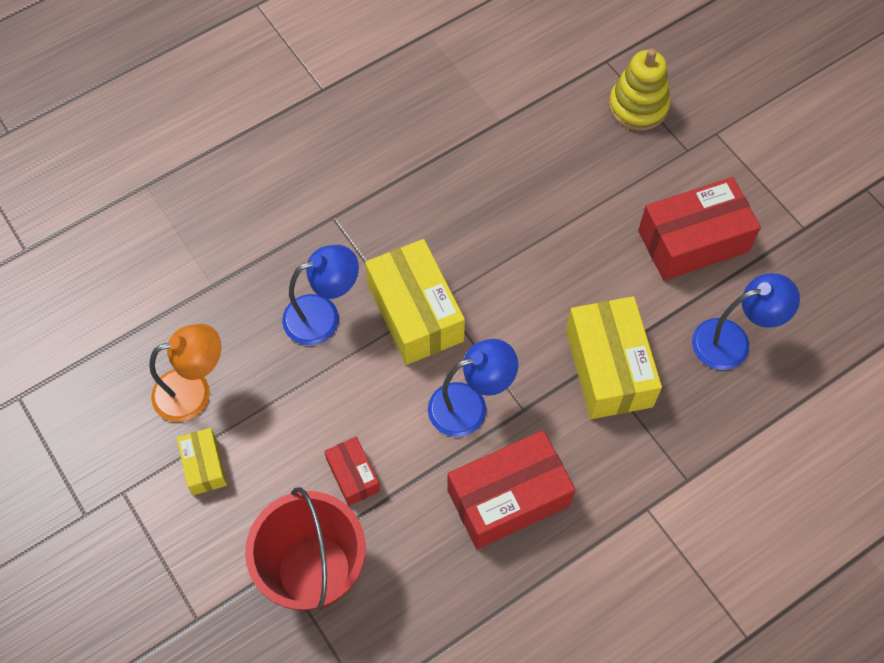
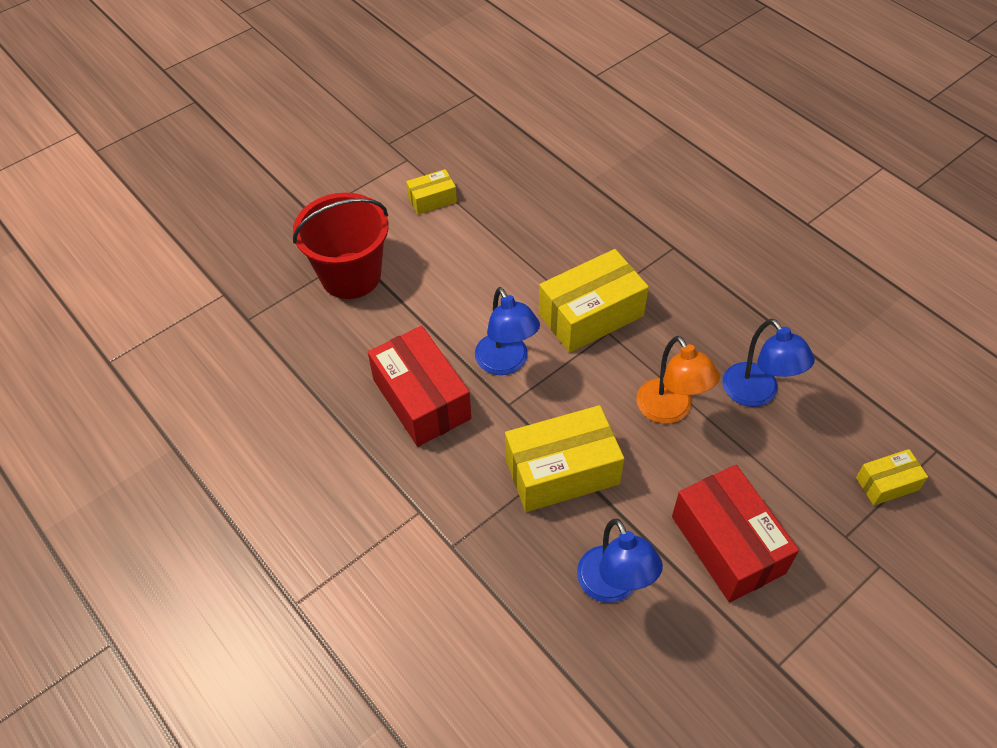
camera: 85 degrees right, 10 degrees down
(194, 391) = (493, 184): orange lamp -> orange lamp (670, 410)
(323, 315) = (575, 252): blue lamp -> blue lamp (757, 394)
(353, 475) = (432, 290): red box -> none
(638, 106) = (887, 484): yellow stacking toy -> yellow box

